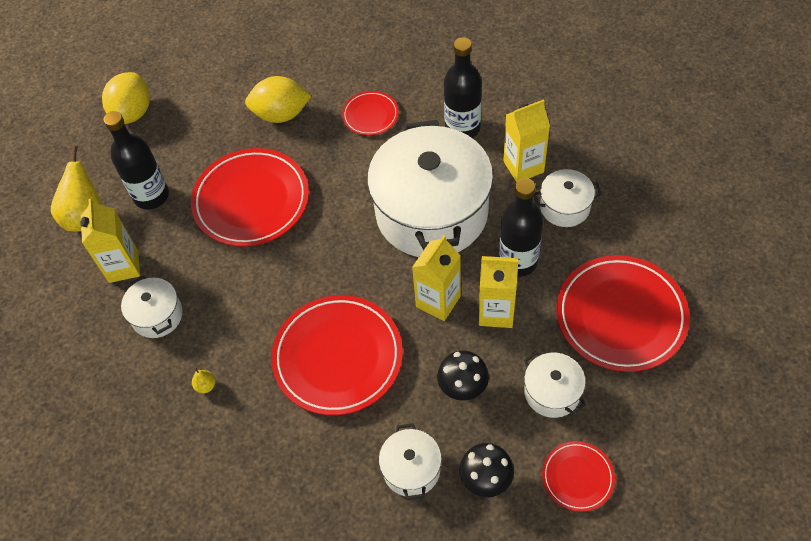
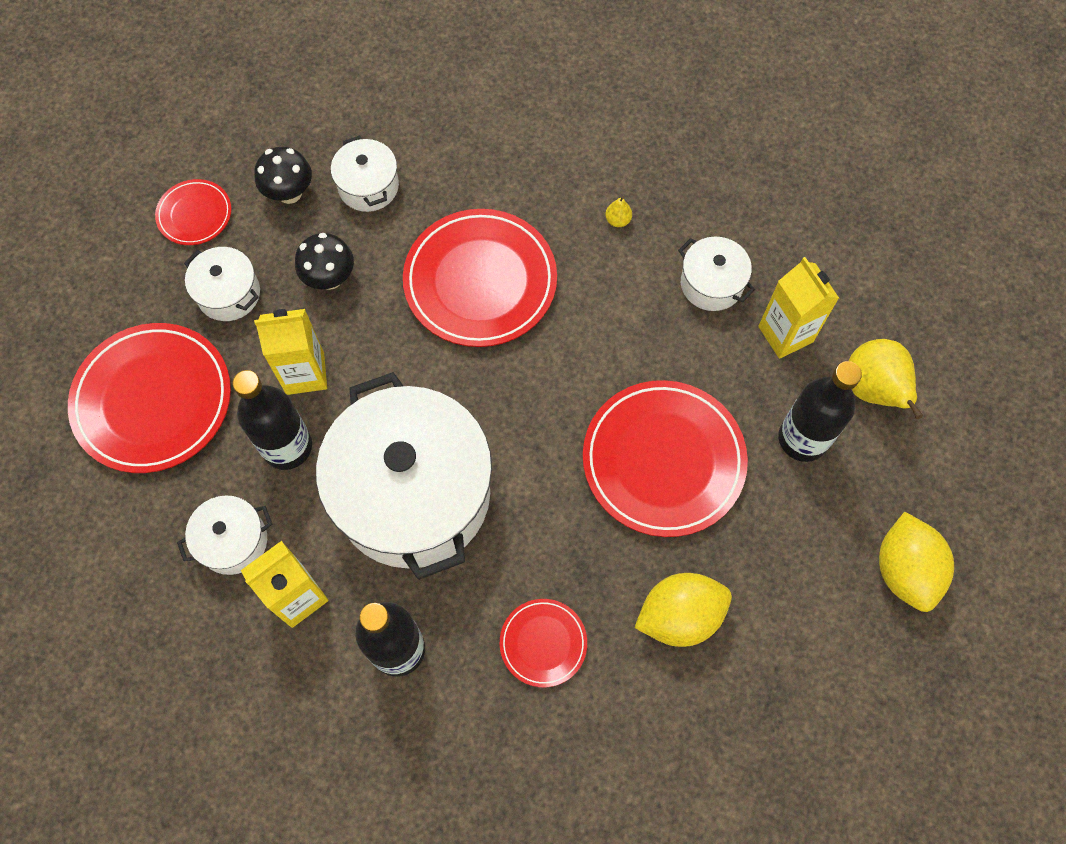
camera: 160 degrees right, 10 degrees up
(438, 301) = (378, 372): yellow carton -> none

